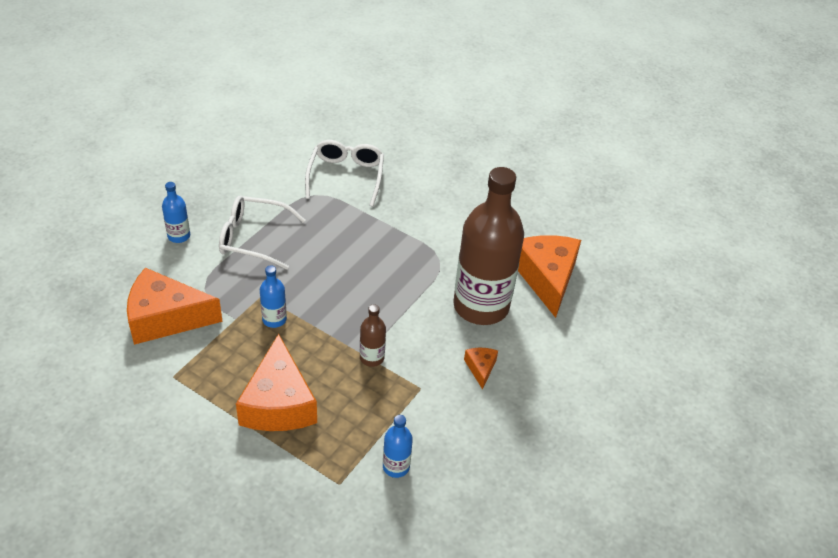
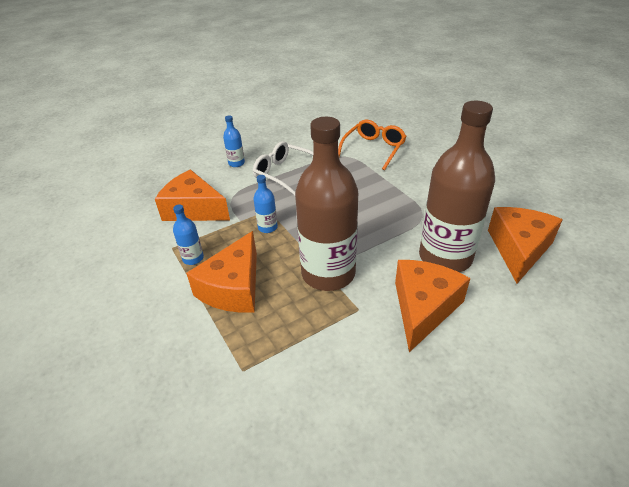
camera: 30 degrees right, 5 degrees down
(346, 176) = (373, 149): white glasses -> orange glasses
(372, 358) = (328, 273): brown bottle -> brown bottle, size x2.41
(396, 466) = (301, 372): blue bottle -> blue bottle (193, 258)
(480, 368) = (423, 308): orange cheese -> orange cheese, size x2.21

